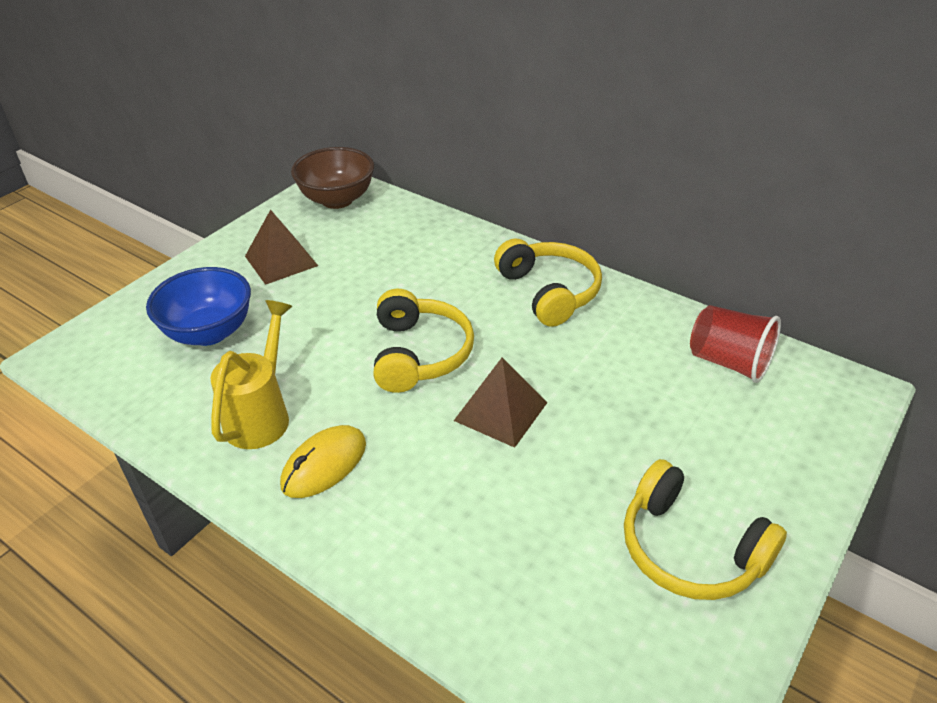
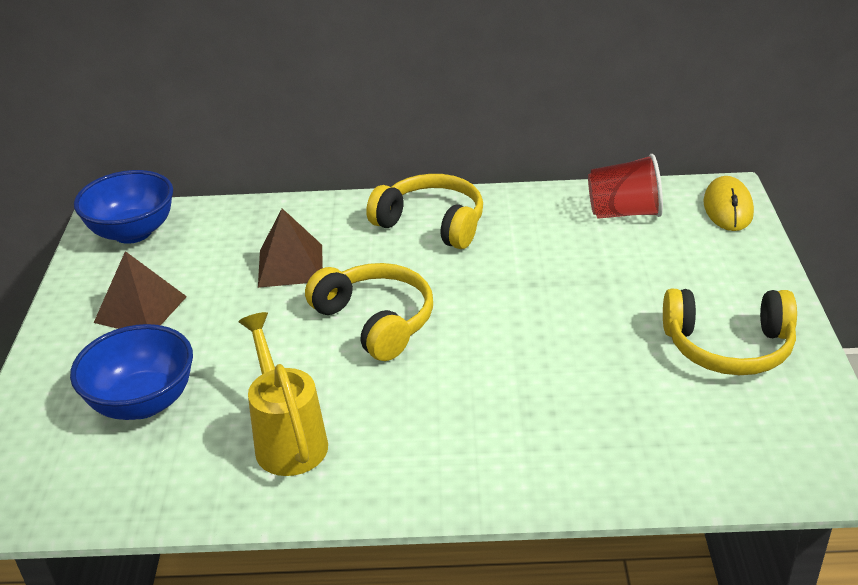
camera: 35 degrees left, 5 degrees down
(324, 464) = (394, 443): yellow mouse -> yellow mouse (728, 208)
(337, 200) = (133, 232): brown bowl -> blue bowl
(500, 411) = (495, 329): brown pyramid -> brown pyramid (290, 265)

